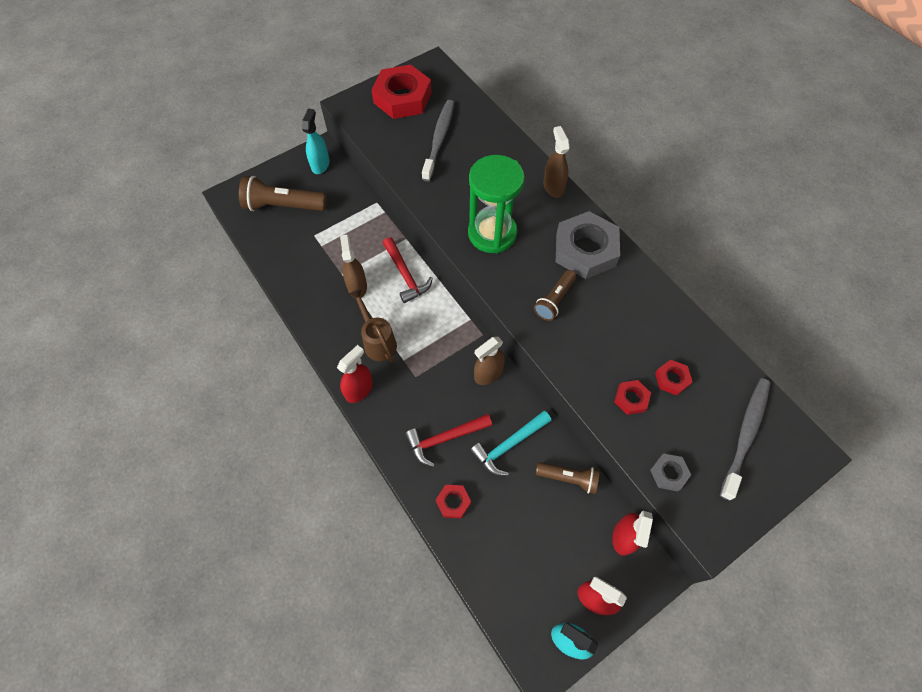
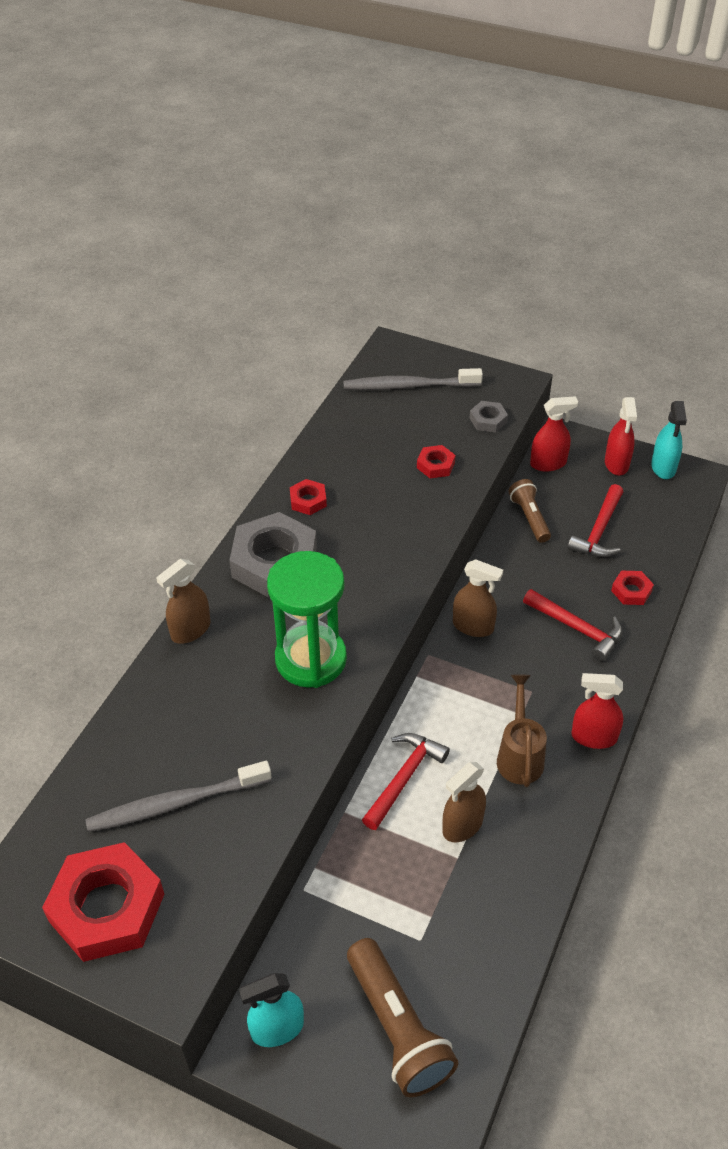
camera: 120 degrees left, 15 degrees down
(377, 341) = (519, 755): brown watering can -> brown watering can turned 150 degrees clockwise
(509, 445) = (537, 574): turquoise hammer -> none
(525, 523) = (599, 531): none -> red hammer
(554, 300) = (366, 562): brown flashlight -> none
(672, 379) = (390, 445): red nut -> red nut (308, 500)

